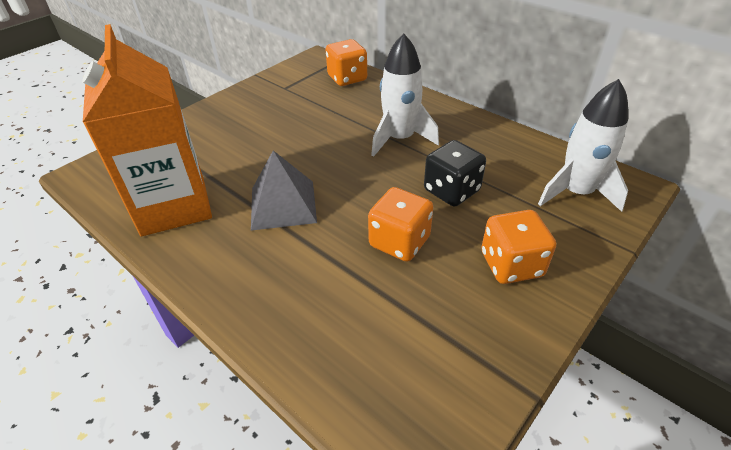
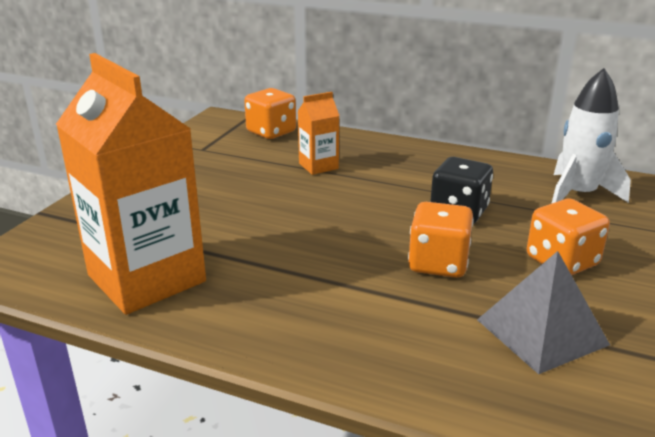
camera: 20 degrees left, 15 degrees down
(283, 204) = (284, 254): grey pyramid -> grey pyramid (542, 332)
(363, 120) = (318, 166): none -> orange carton
(400, 139) = (371, 177): white rocket -> none

